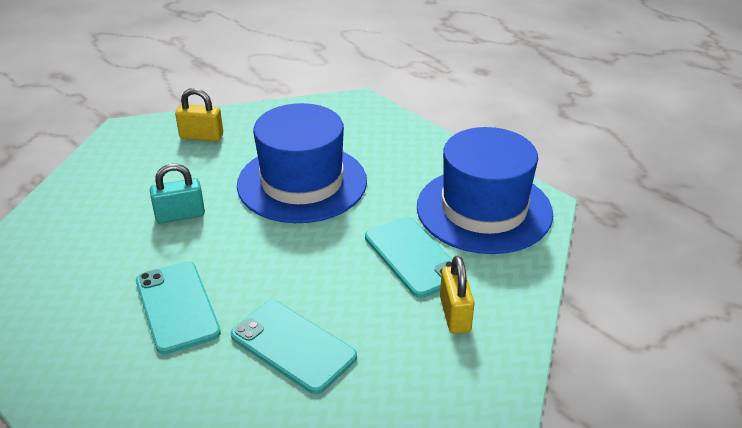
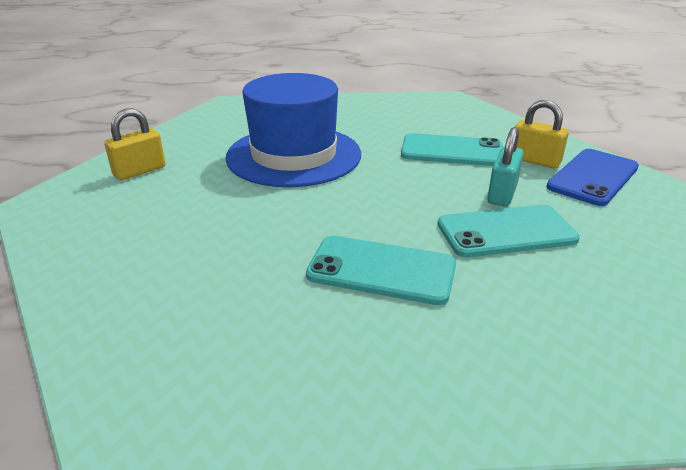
camera: 50 degrees left, 5 degrees down
(180, 215) = (241, 221): turquoise padlock -> turquoise padlock (502, 194)
(463, 365) = (593, 177): none -> blue phone
(484, 210) = (431, 114): blue hat -> none

